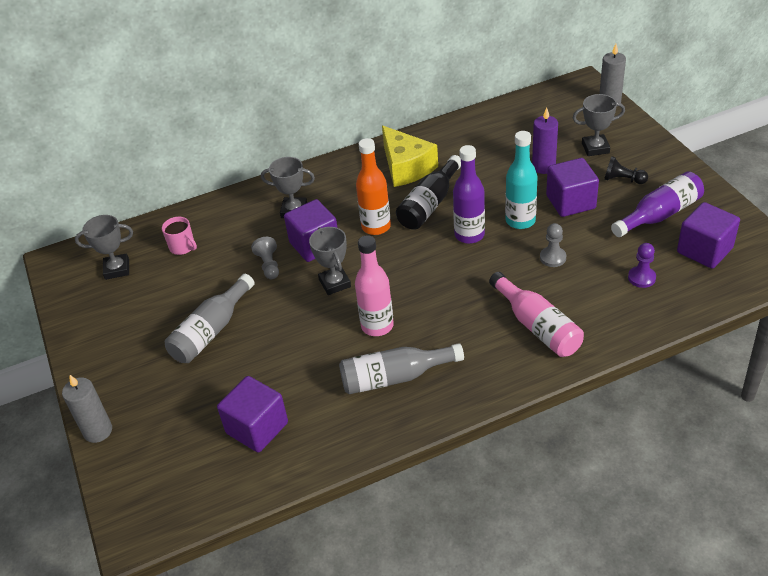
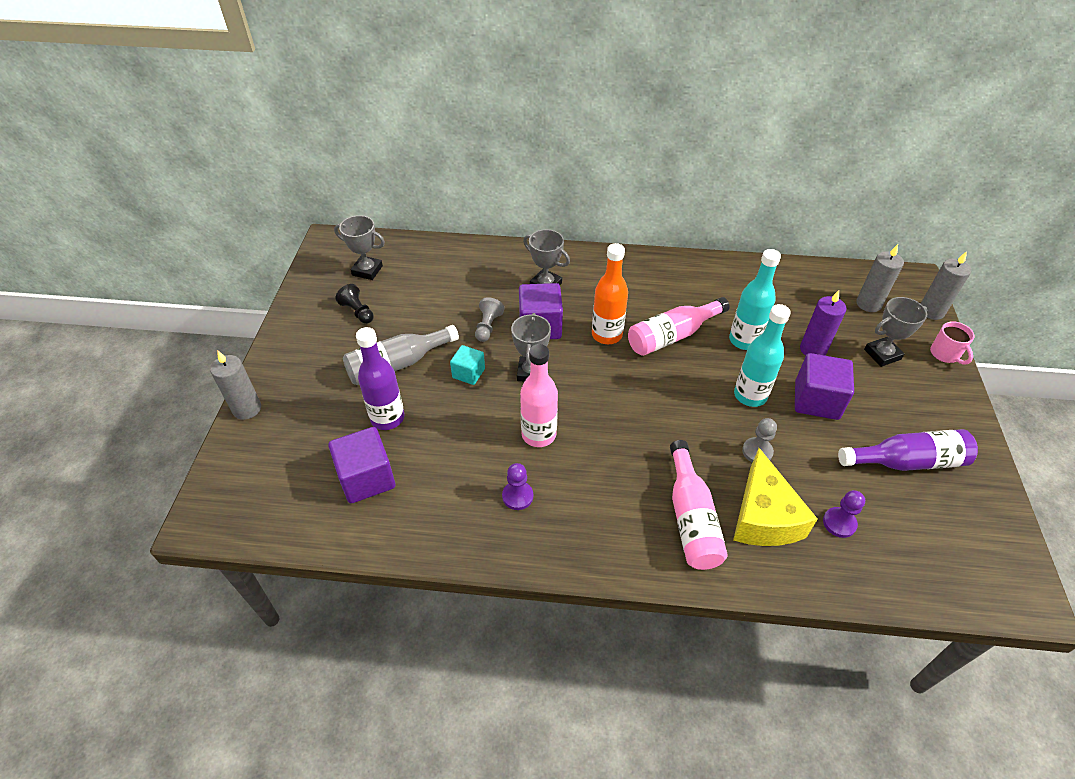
camera: 25 degrees right, 5 degrees up
(183, 247) = (431, 275): pink mug -> pink mug (945, 354)
(281, 308) = (468, 373): none -> turquoise cube
(395, 377) = (517, 496): grey bottle -> purple pawn
(406, 167) = (675, 289): yellow cheese -> yellow cheese (763, 516)
(429, 204) = (672, 336): black bottle -> pink bottle
(469, 235) = (689, 386): purple bottle -> purple bottle (387, 418)
(488, 183) = (744, 340): none -> turquoise bottle
(561, 115) = (868, 304): none -> grey candle
(595, 148) = (882, 354): grey trophy -> grey trophy turned 45 degrees counterclockwise
(623, 180) = (890, 402): black pawn -> black pawn (358, 312)
(704, 250) = (933, 528): purple cube -> none

